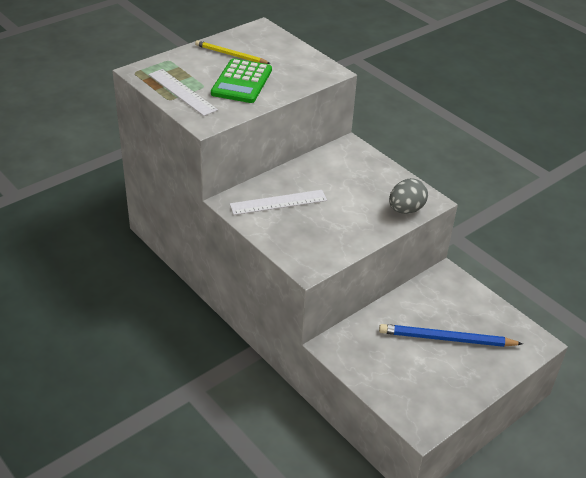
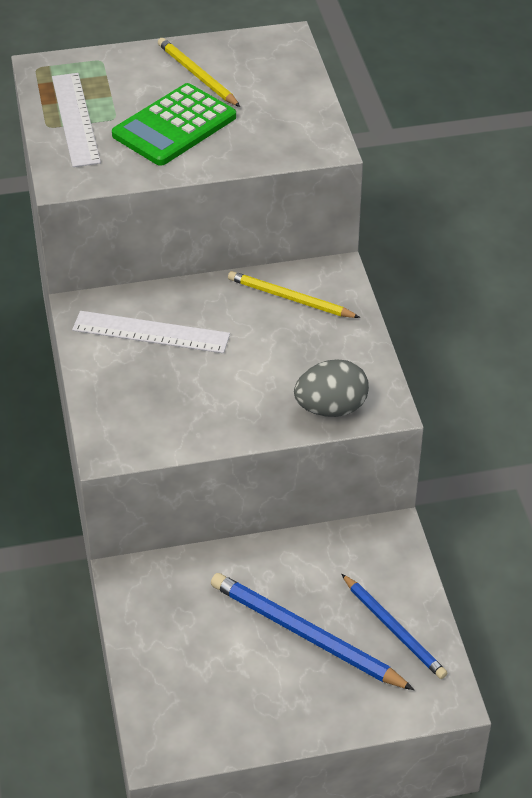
camera: 30 degrees right, 5 degrees up
(338, 164) = (290, 298): none -> yellow pencil
(486, 319) = (394, 629): none -> blue pencil

